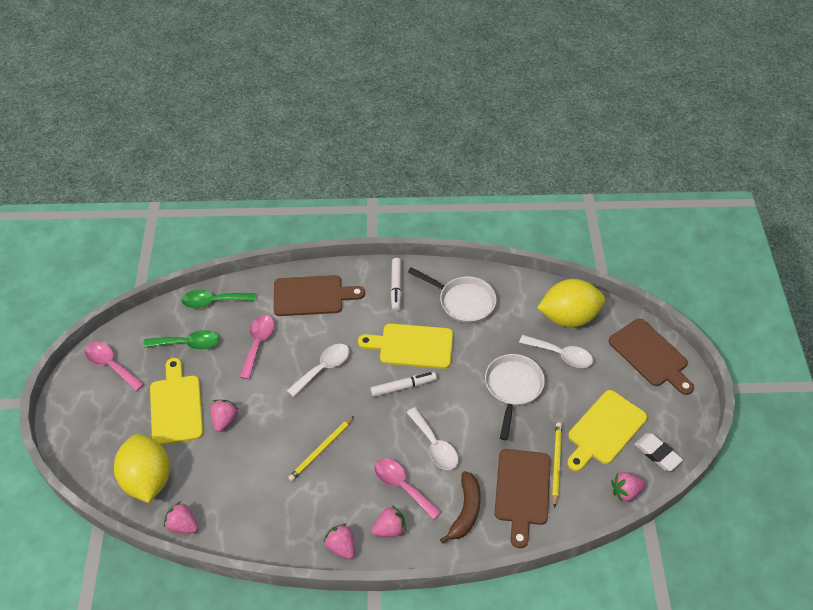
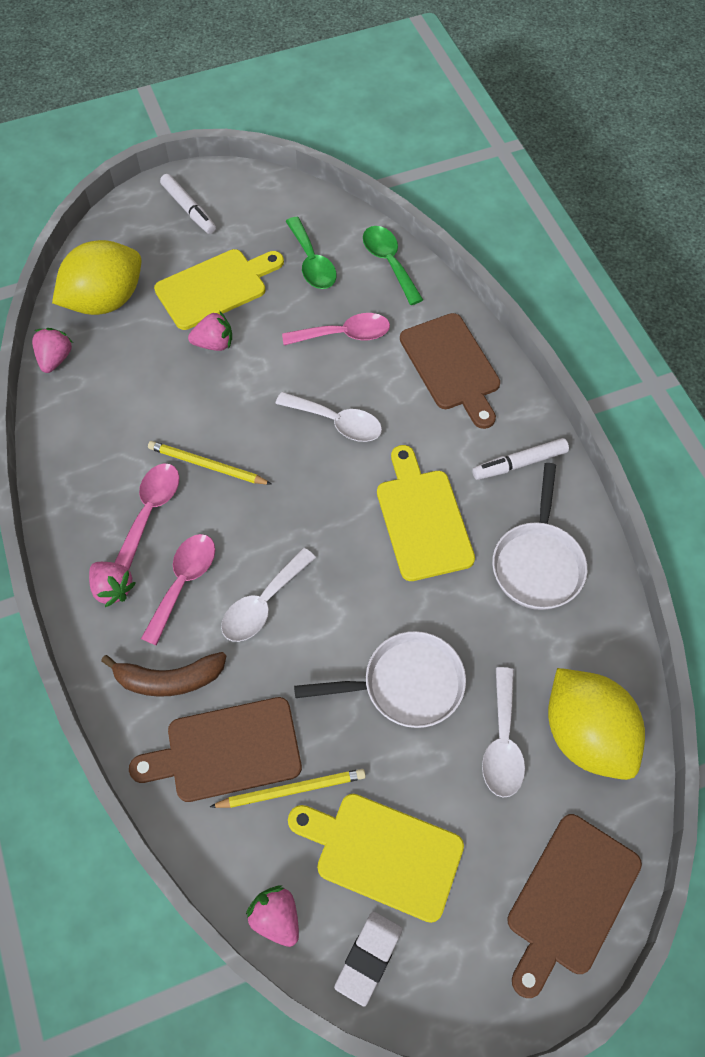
camera: 70 degrees right, 10 degrees up
(111, 365) = (249, 202): pink spoon -> pink spoon (151, 510)
(341, 546) = (71, 539): pink strawberry -> none
(403, 387) = (346, 531): white marker -> white marker (189, 209)

